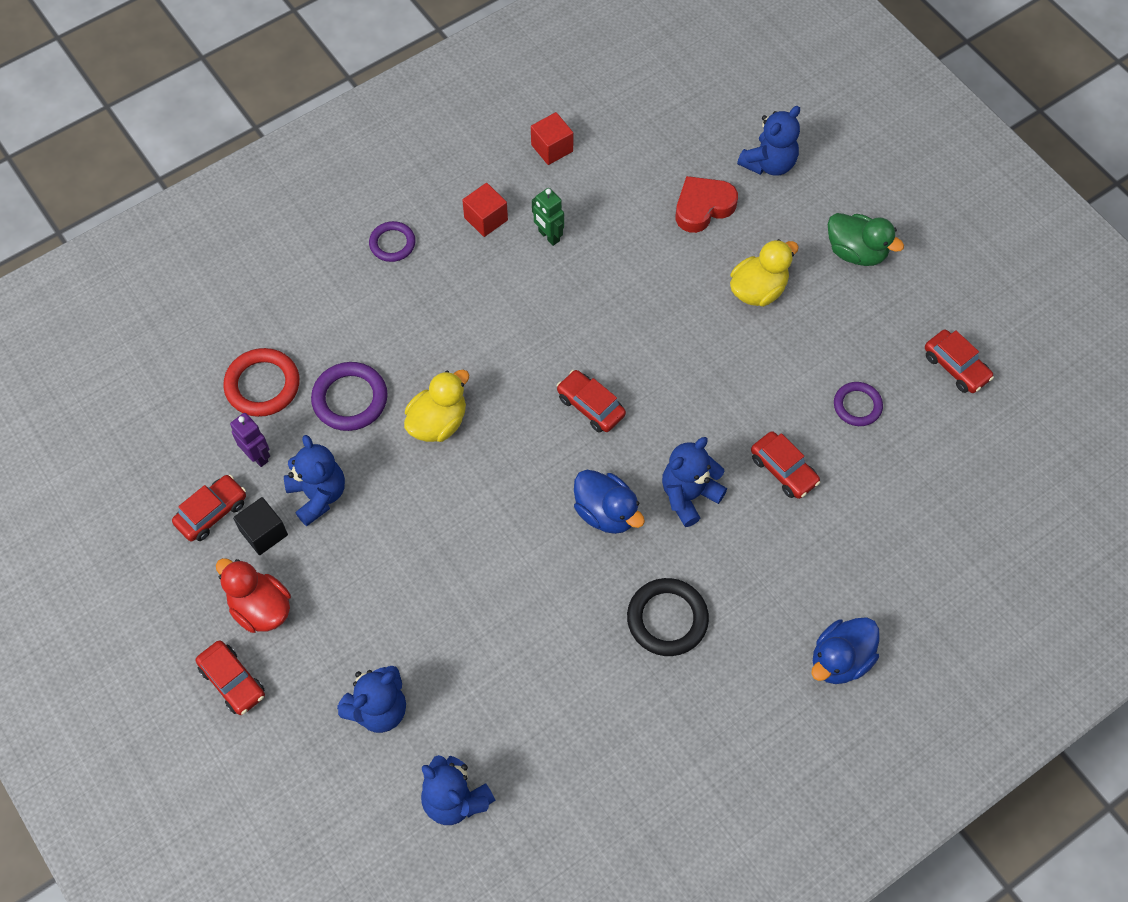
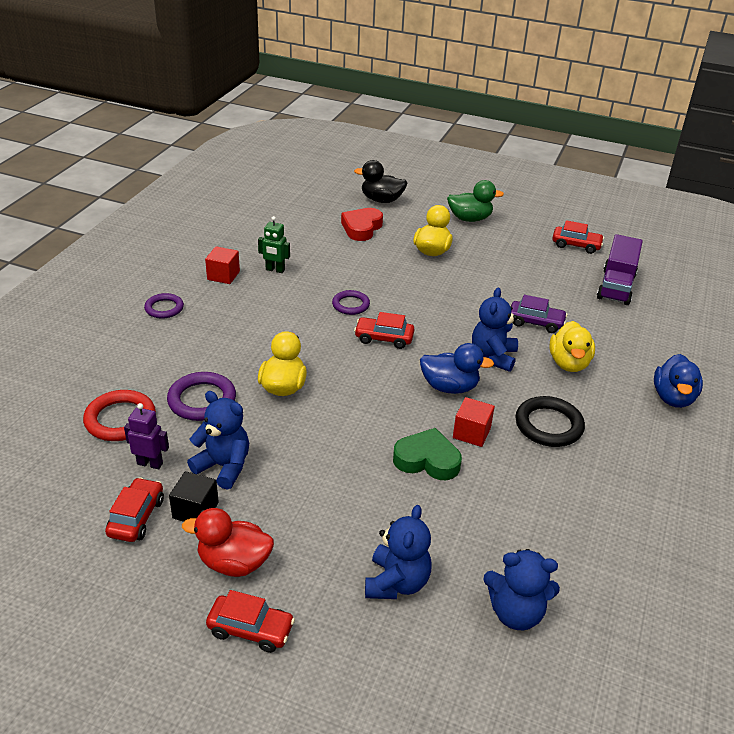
camera: 35 degrees left, 25 degrees down
(508, 593) = (427, 460): none -> green heart
(552, 148) = (239, 232): red cube -> red cube (471, 433)
(766, 549) = (569, 363): none -> yellow duck
(769, 163) = (381, 200): blue teddy bear -> black duck
(783, 470) = (536, 322): red car -> purple car
(857, 406) = (544, 279): purple ring -> purple ring (350, 305)
(939, 463) = (616, 286): none -> purple truck

